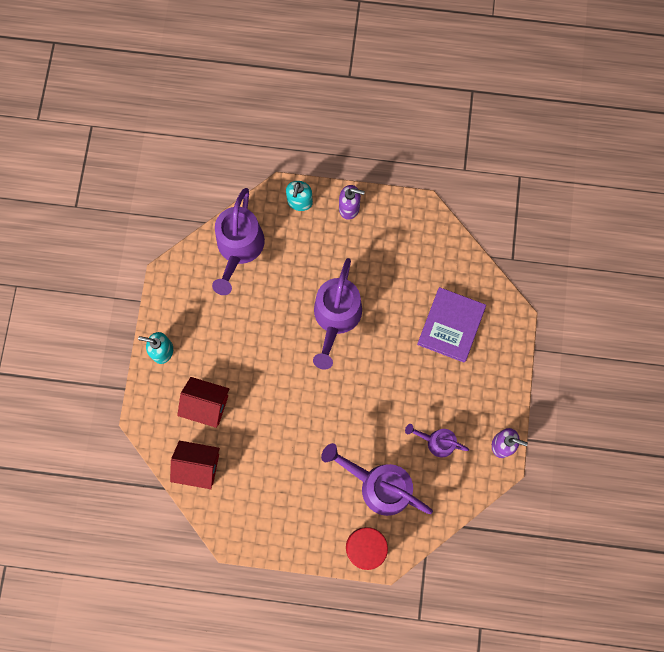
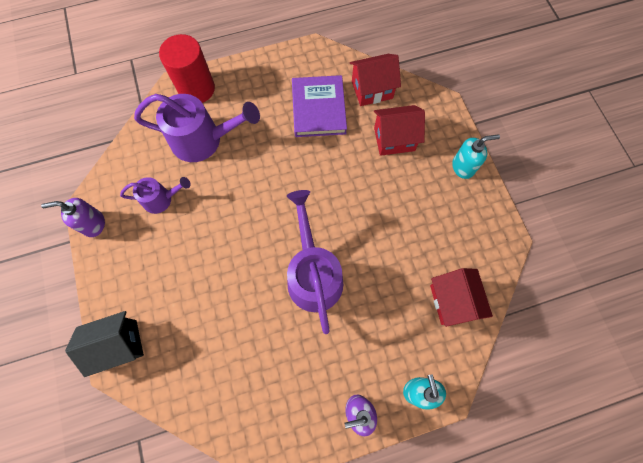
camera: 155 degrees right, 5 degrees down
(239, 249) = (452, 301): purple watering can -> red house
(451, 325) = (185, 322): purple book -> purple book (318, 108)
(507, 332) = (119, 344): none -> black house

